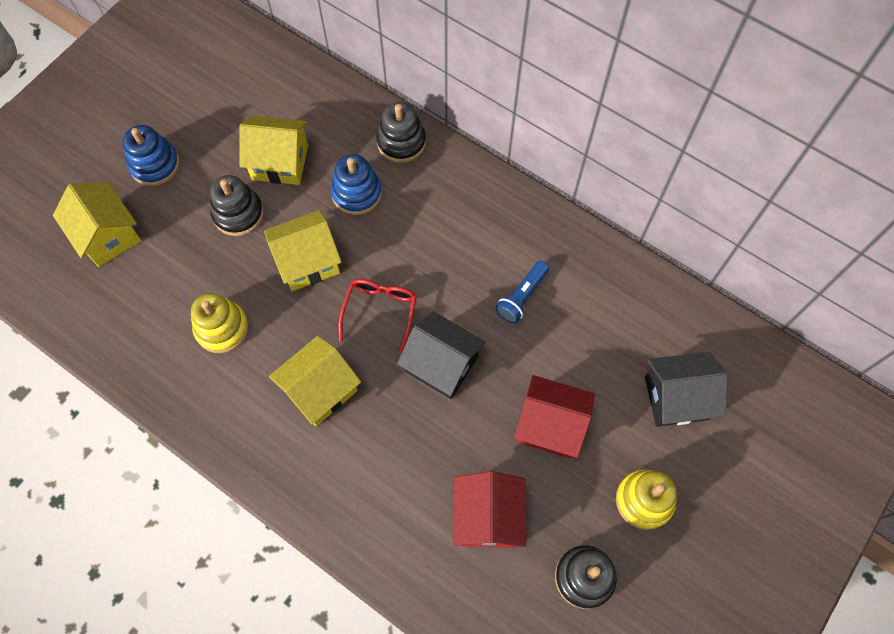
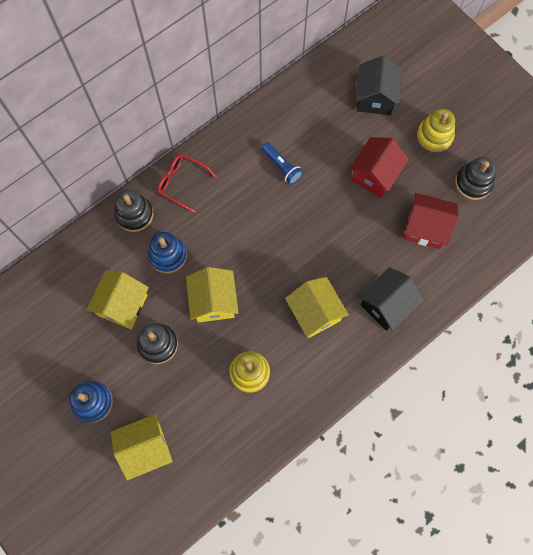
camera: 75 degrees left, 5 degrees up
(380, 311) = (267, 260): red glasses -> red glasses (182, 183)
(441, 365) = (317, 230): black house -> black house (386, 305)

